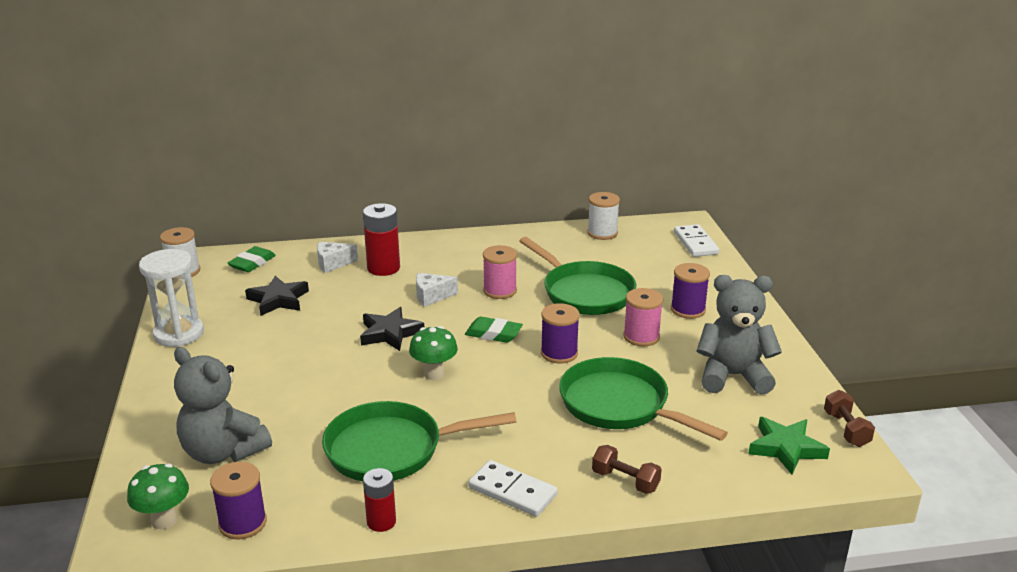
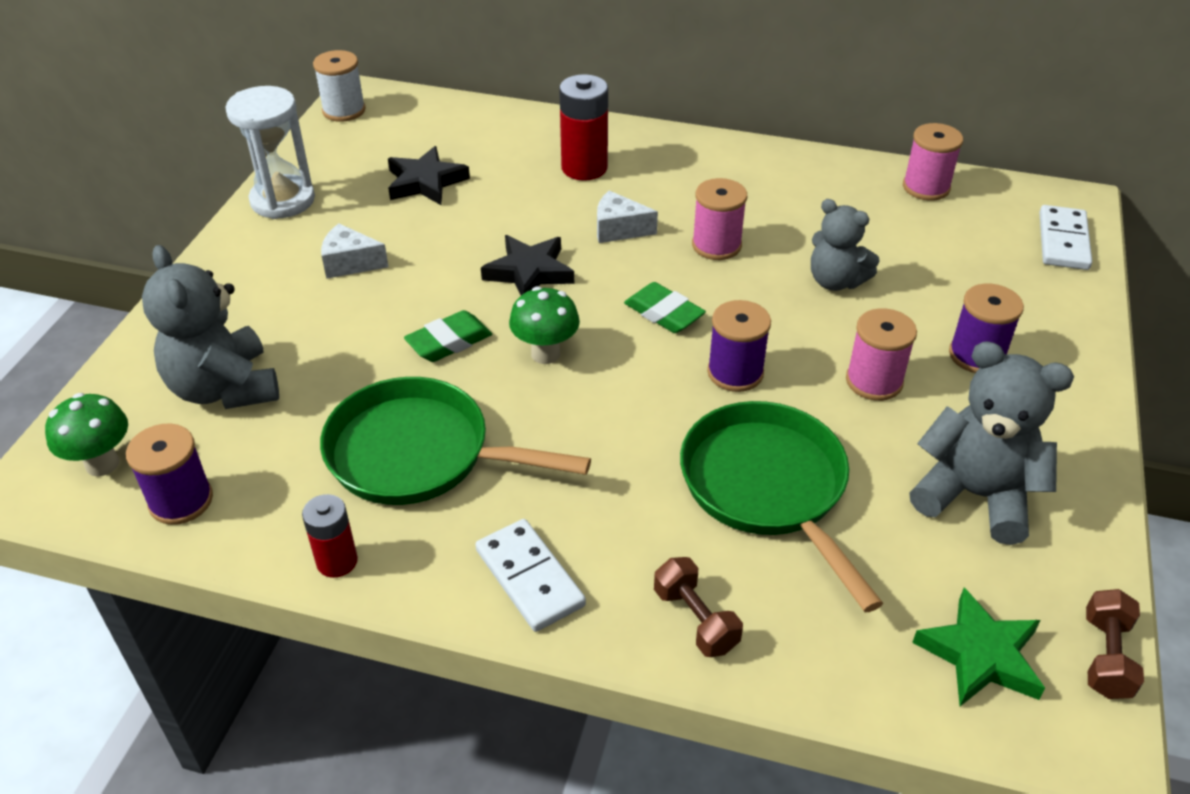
camera: 25 degrees right, 15 degrees up
(252, 263) = (429, 119): green eraser -> green eraser (449, 342)
(332, 263) = (525, 144): white cheese -> white cheese (350, 263)
(584, 292) = (835, 281): green pan -> grey teddy bear
(602, 233) = (926, 187): white spool -> pink spool

